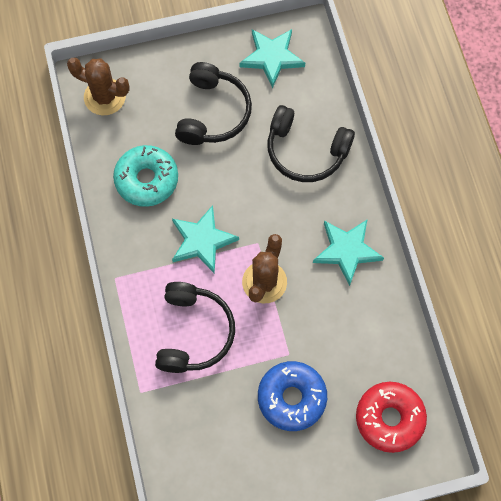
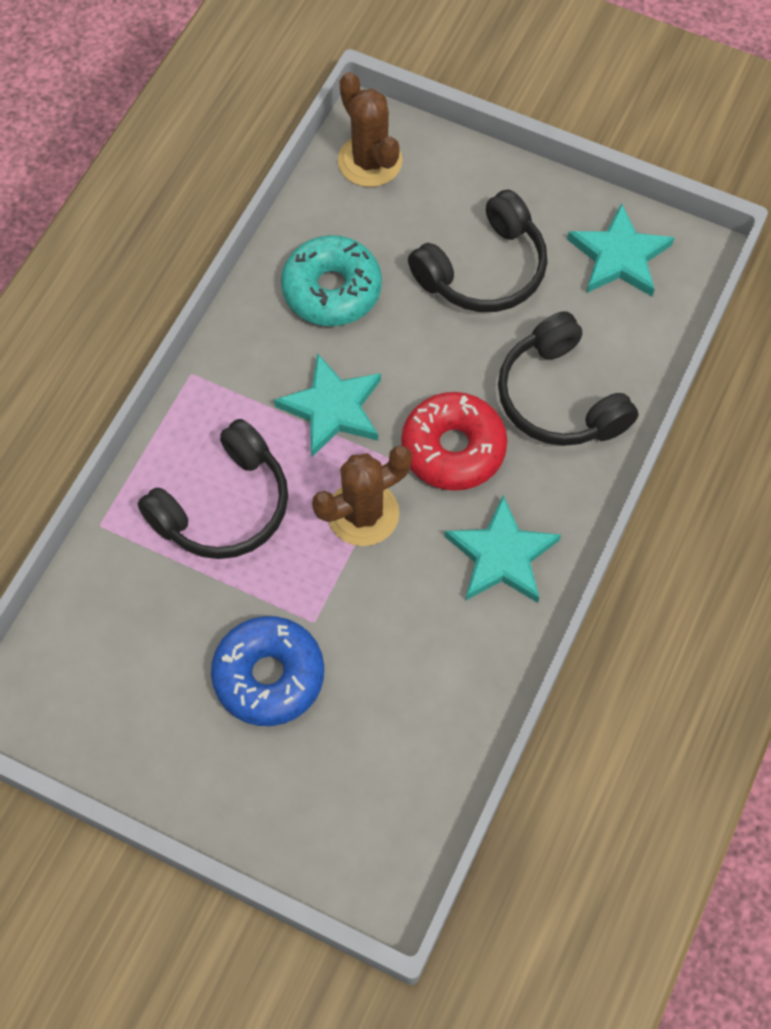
camera: 40 degrees right, 5 degrees down
(389, 418) = (367, 801): red donut -> red donut (453, 449)

